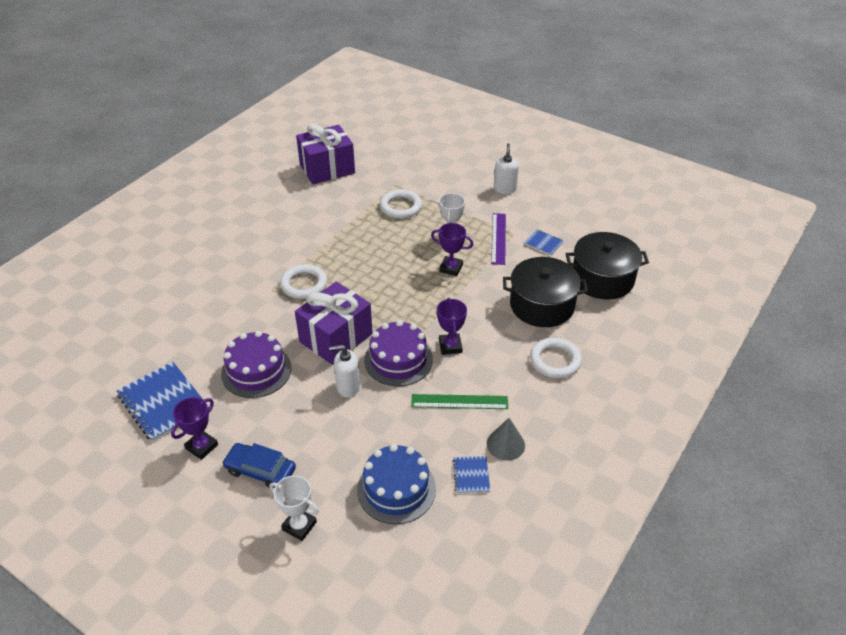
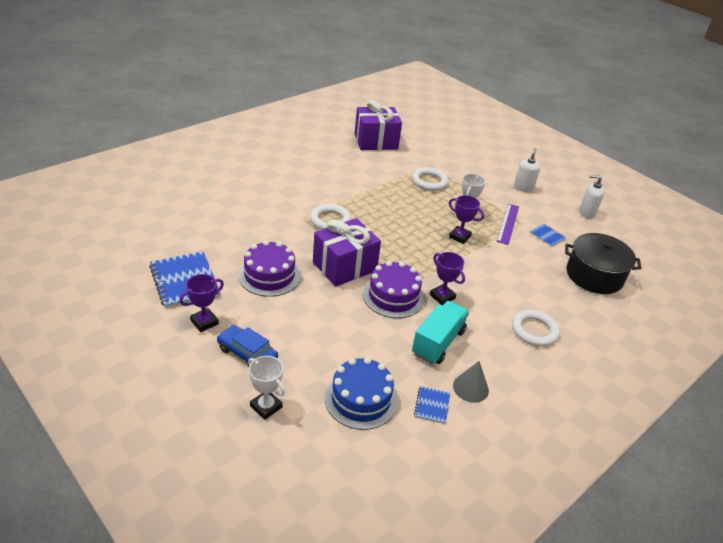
camera: 10 degrees right, 5 degrees down
(348, 387) = (343, 307): white soap dispenser -> white soap dispenser (586, 213)
(450, 346) = (442, 296): purple trophy -> purple trophy turned 45 degrees counterclockwise
(459, 401) = (438, 342): green ruler -> turquoise truck
(542, 305) = (533, 284): black pot -> none

